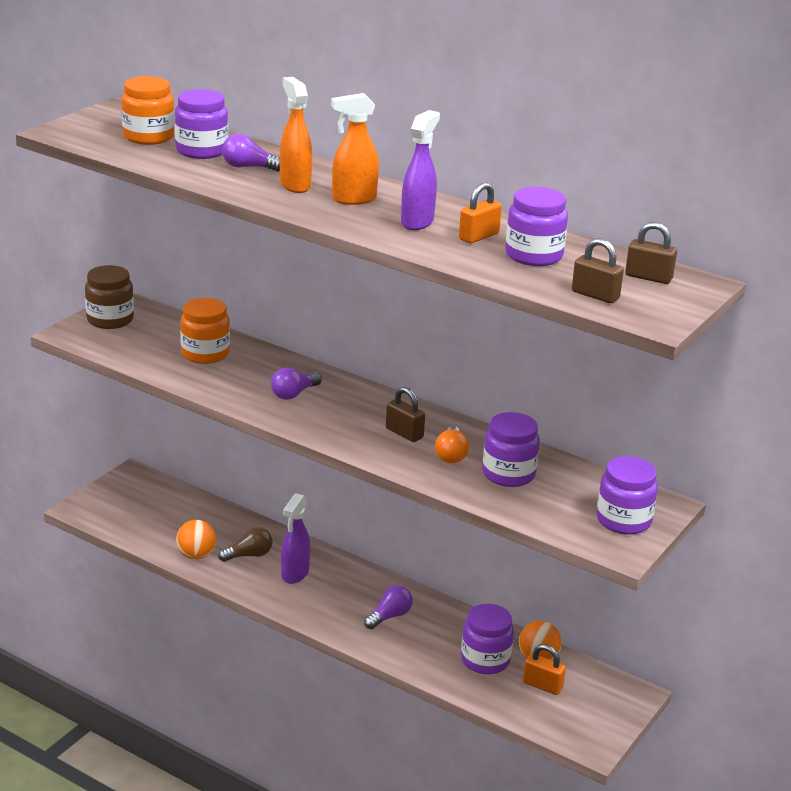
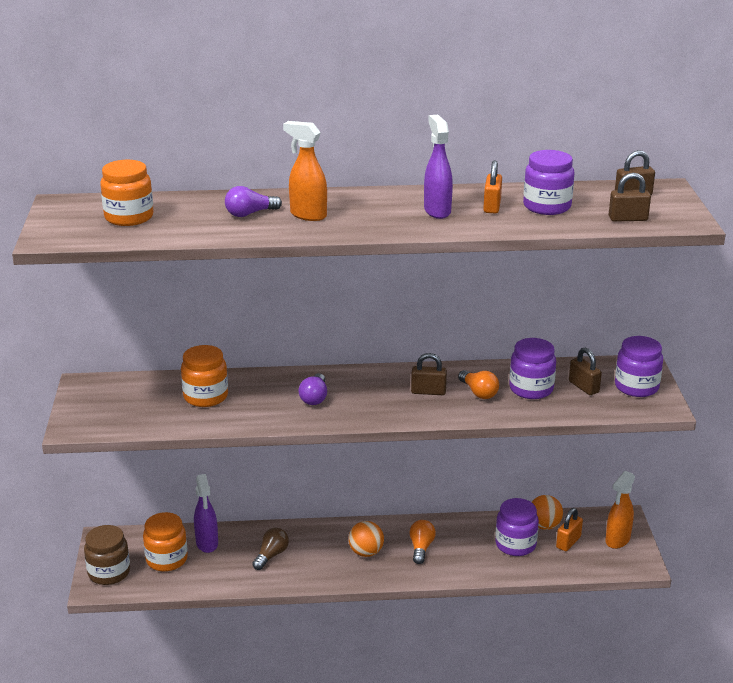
camera: 35 degrees left, 0 degrees up
(110, 320) = (90, 402): brown jar -> brown jar (109, 572)
(160, 515) = (166, 559): none -> orange jar
(196, 555) = (233, 576): orange ball -> orange ball (366, 552)
(201, 151) = (191, 214): purple jar -> none
(294, 574) = (321, 552): purple spray bottle -> purple spray bottle (207, 544)
(353, 199) = (366, 211): orange spray bottle -> orange spray bottle (617, 540)
(389, 616) = (421, 548): purple light bulb -> orange light bulb
(542, 685) = (568, 542): orange padlock -> orange padlock turned 45 degrees counterclockwise
(566, 496) = (583, 387): none -> brown padlock

